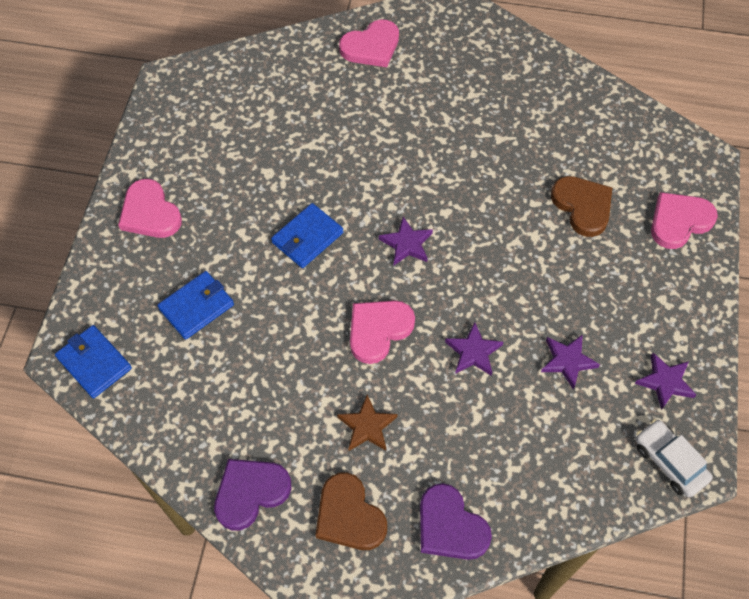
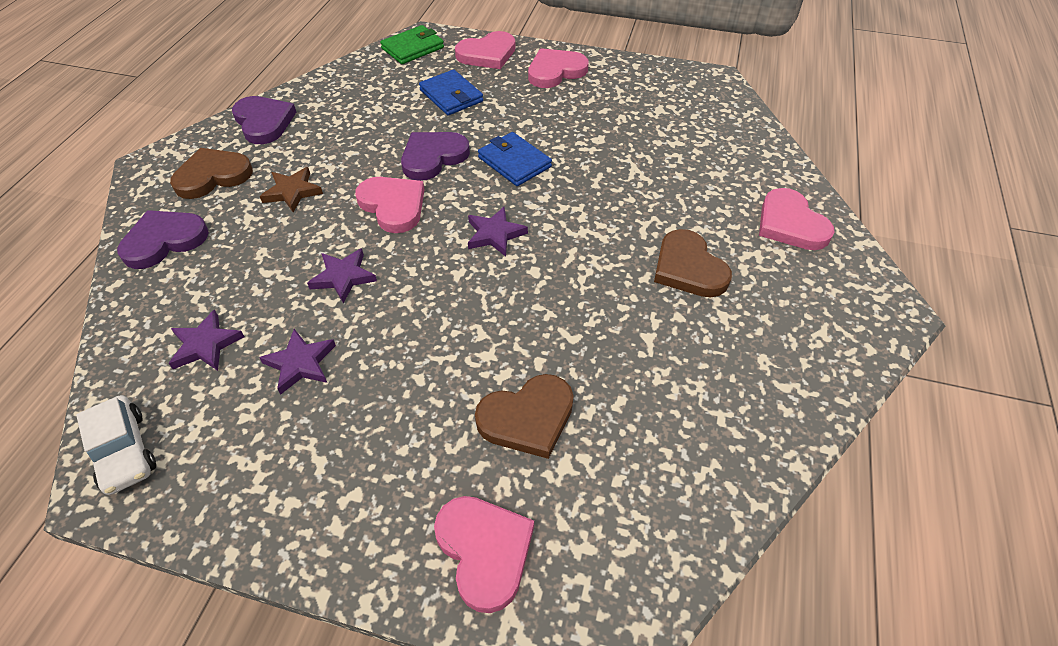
camera: 95 degrees right, 10 degrees down
(94, 363) = (413, 48): blue wallet -> green wallet
(112, 281) = (487, 54): none -> pink heart
(304, 308) = (433, 157): none -> purple heart
(428, 112) = (688, 268): none -> brown heart
(665, 382) = (230, 470): purple star -> purple star (206, 345)
(669, 462) = (124, 451): white car -> white car turned 90 degrees clockwise

